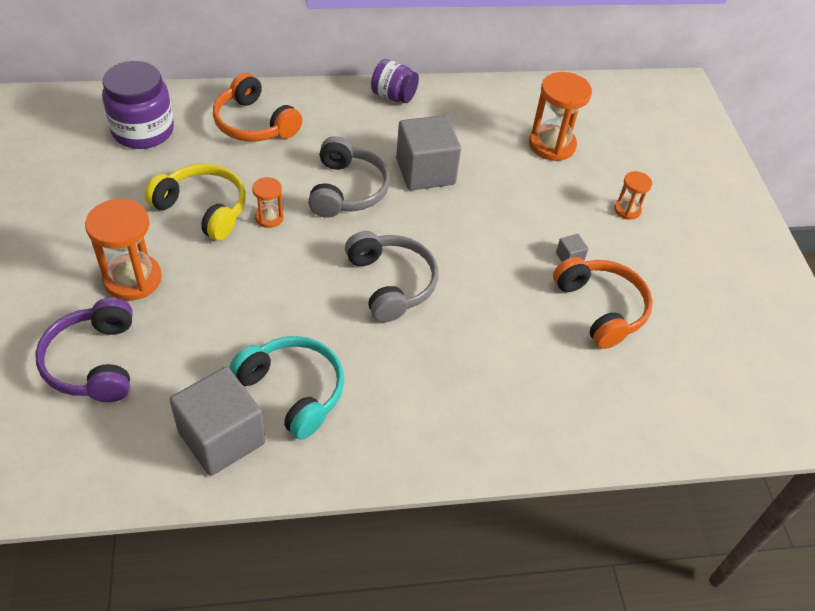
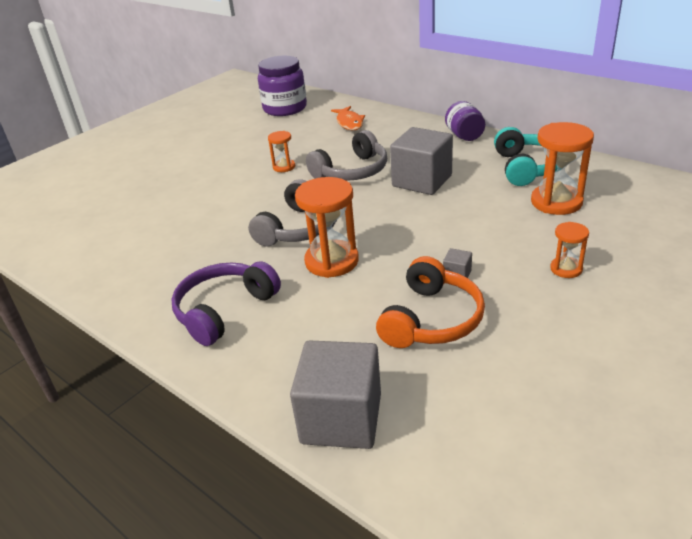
camera: 55 degrees right, 15 degrees down
(94, 362) = (102, 191): purple headphones -> purple headphones (224, 310)
(132, 279) = (175, 166): orange hourglass -> orange hourglass (332, 261)
(203, 209) = (257, 150): yellow headphones -> none
(221, 437) = (91, 252): grey cube -> grey cube (341, 418)
(254, 123) = (349, 123): orange headphones -> orange fish
(293, 391) = (157, 251): turquoise headphones -> turquoise headphones (528, 167)

